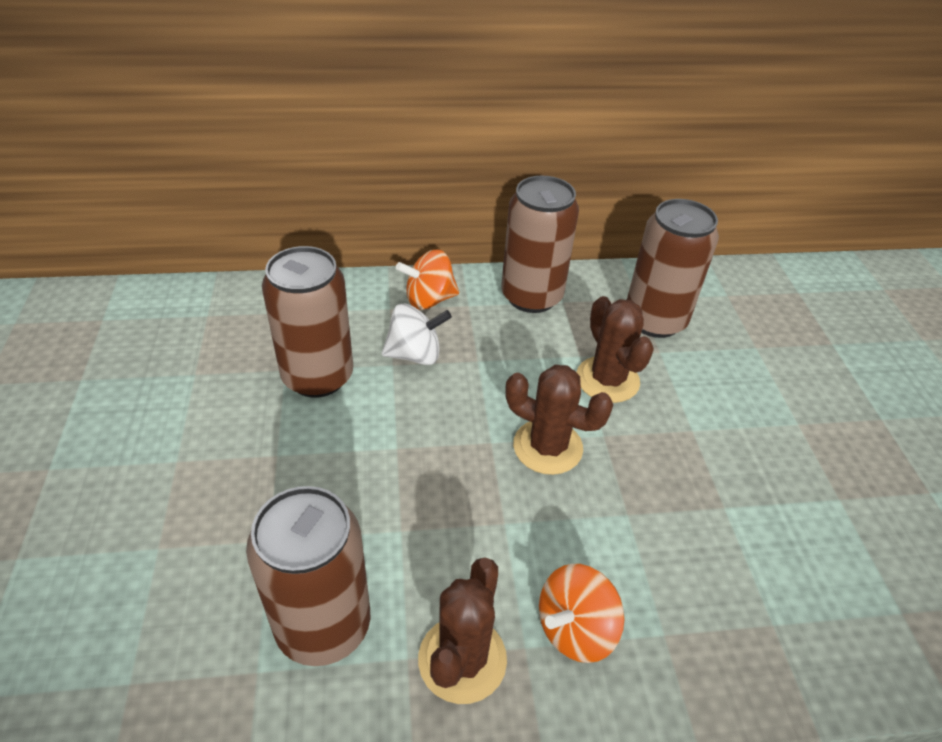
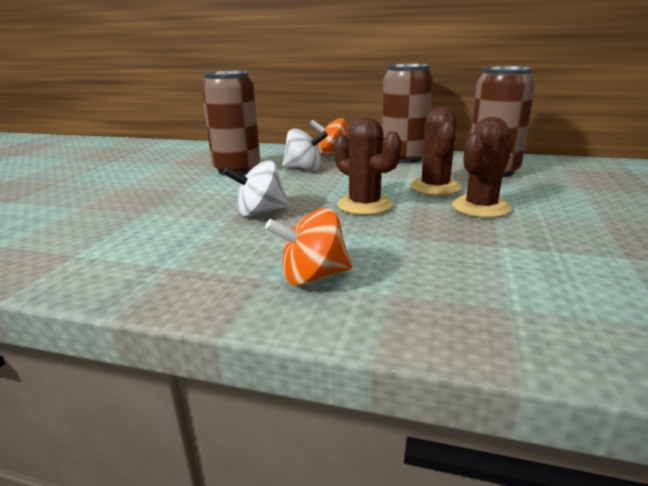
camera: 25 degrees right, 20 degrees down
(323, 625) = (136, 245): brown can -> none
(430, 497) = (260, 212): none -> white spinning top
(462, 659) = (211, 274): brown cactus -> brown cactus (481, 207)

